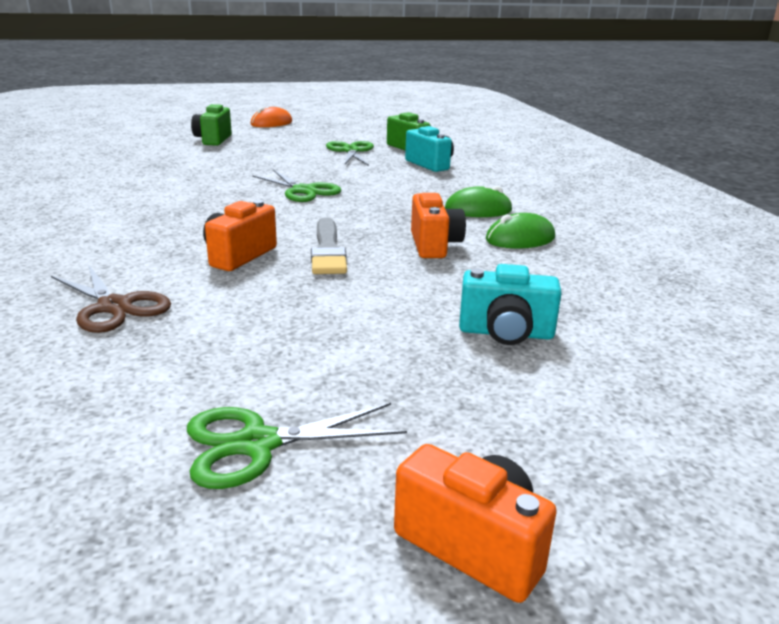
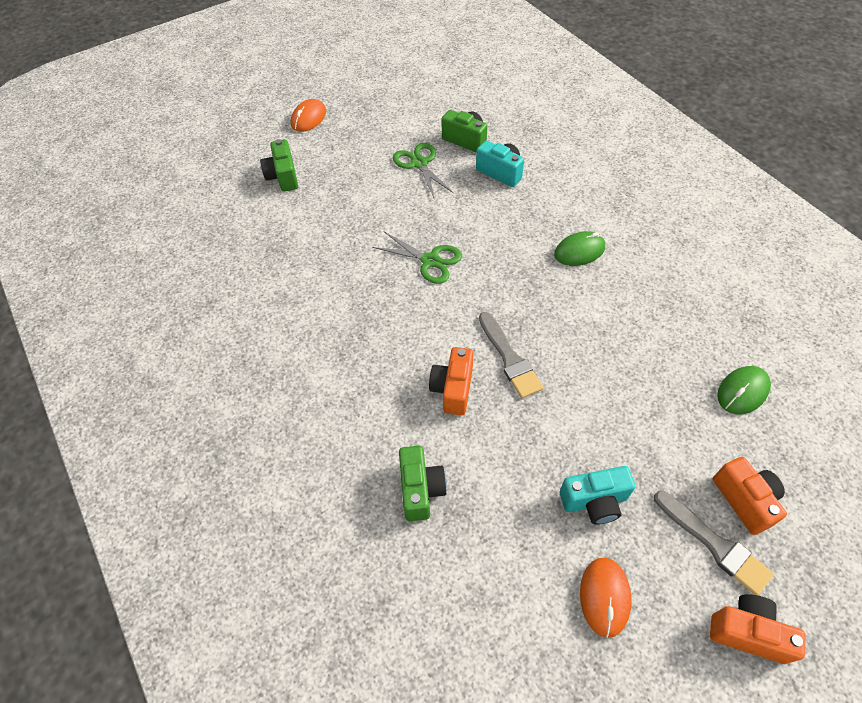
camera: 15 degrees left, 30 degrees up
(114, 306) = (420, 489): brown scissors -> green camera
(257, 444) = (604, 597): green scissors -> orange mouse
(434, 245) = (577, 323): orange camera -> orange camera (744, 500)
(485, 437) = (714, 544): none -> grey brush
(506, 333) = (678, 430): turquoise camera -> turquoise camera (594, 501)
(520, 239) = (630, 291): green mouse -> green mouse (742, 391)

